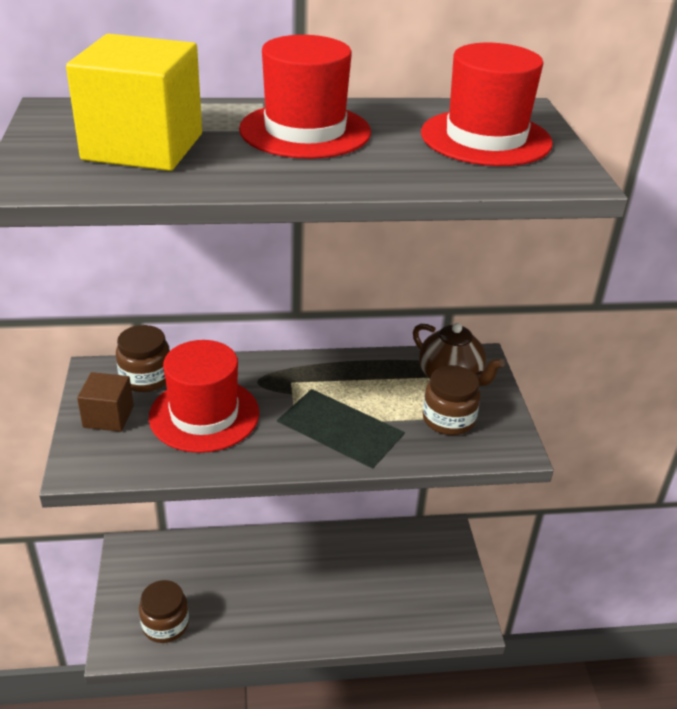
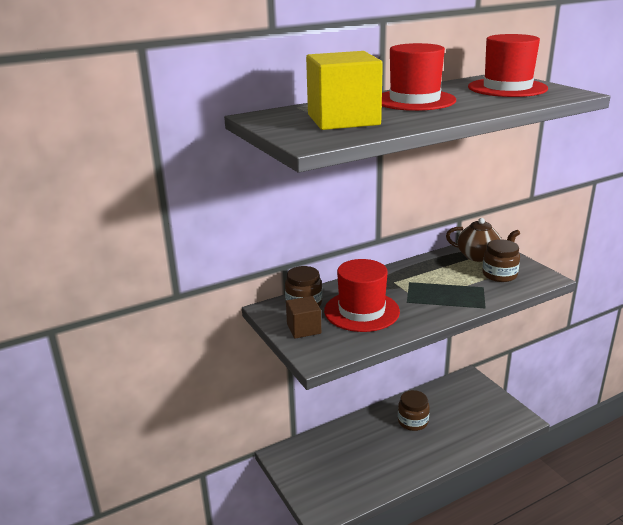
camera: 20 degrees left, 10 degrees down
(165, 624) = (342, 488): brown jar -> brown jar (413, 421)

